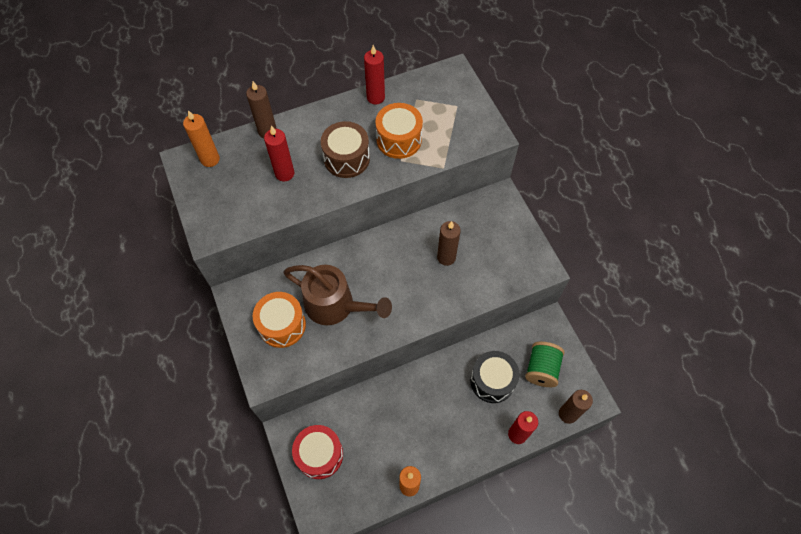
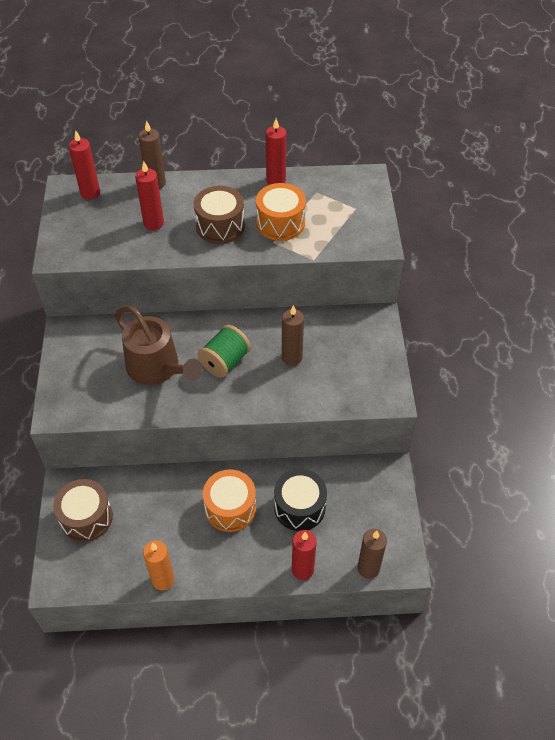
camera: 20 degrees right, 10 degrees down
(210, 159) = (90, 193): orange candle -> red candle
(282, 325) = (97, 370): orange drum -> orange drum (230, 508)
(319, 455) = (86, 518): red drum -> brown drum
(541, 369) = (359, 513): green spool -> green spool (225, 361)

